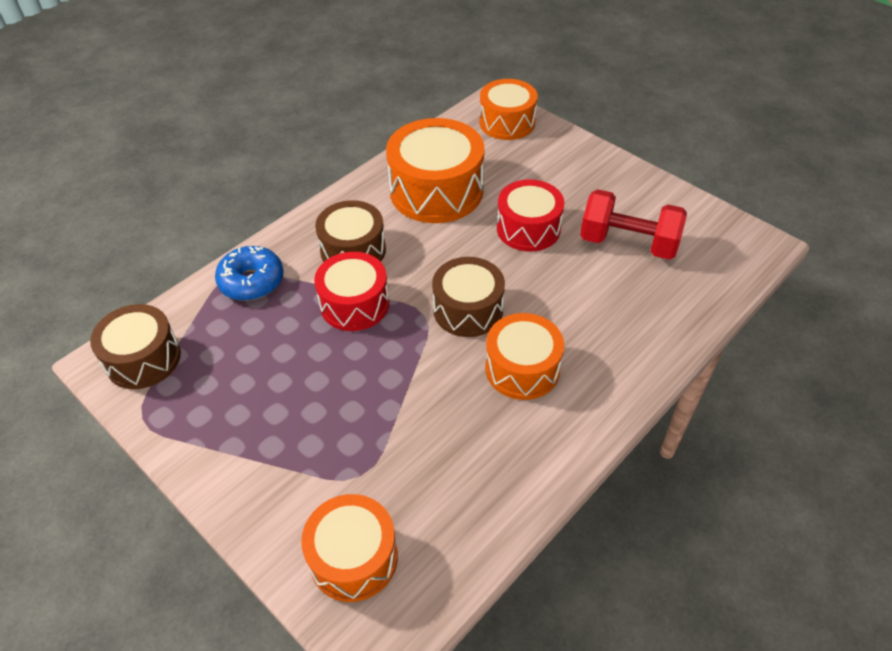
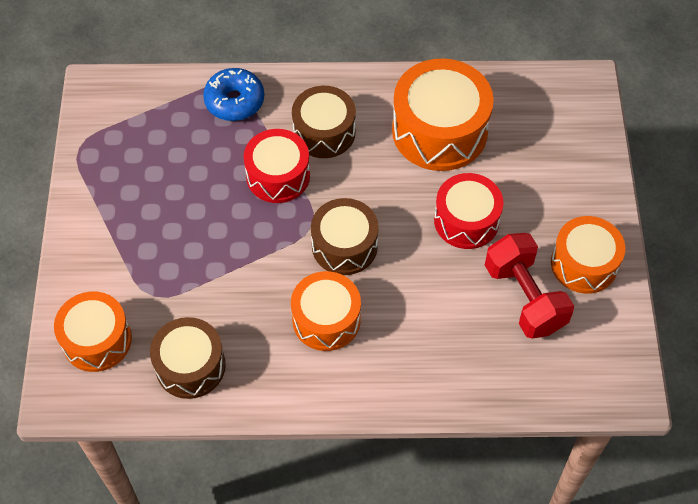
camera: 45 degrees right, 10 degrees up
(143, 359) = (117, 105): brown drum -> brown drum (190, 366)
(507, 122) = (573, 112): orange drum -> orange drum (584, 264)

